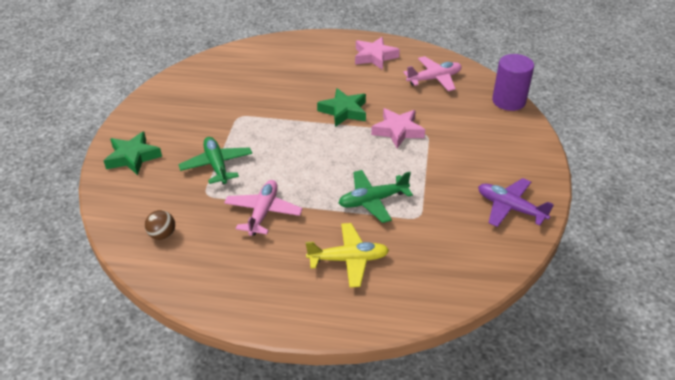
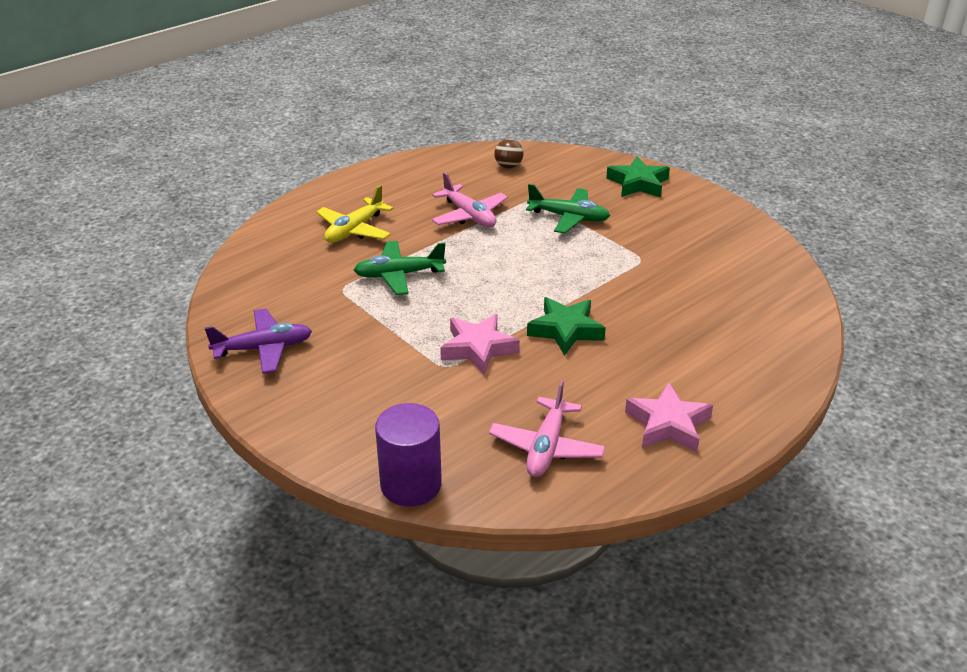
camera: 130 degrees right, 5 degrees down
(373, 201) = (399, 275): green plane -> green plane turned 120 degrees counterclockwise

